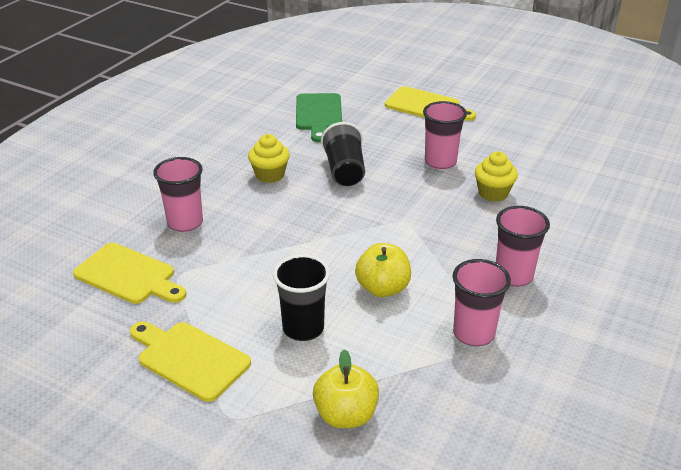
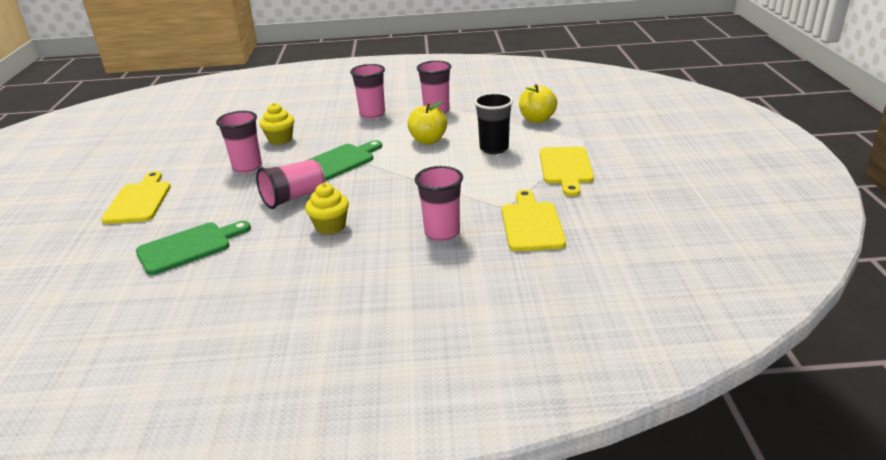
camera: 120 degrees left, 5 degrees down
(344, 171) = (293, 197): black cup -> pink cup
(393, 213) = (339, 162): none -> green cutting board

